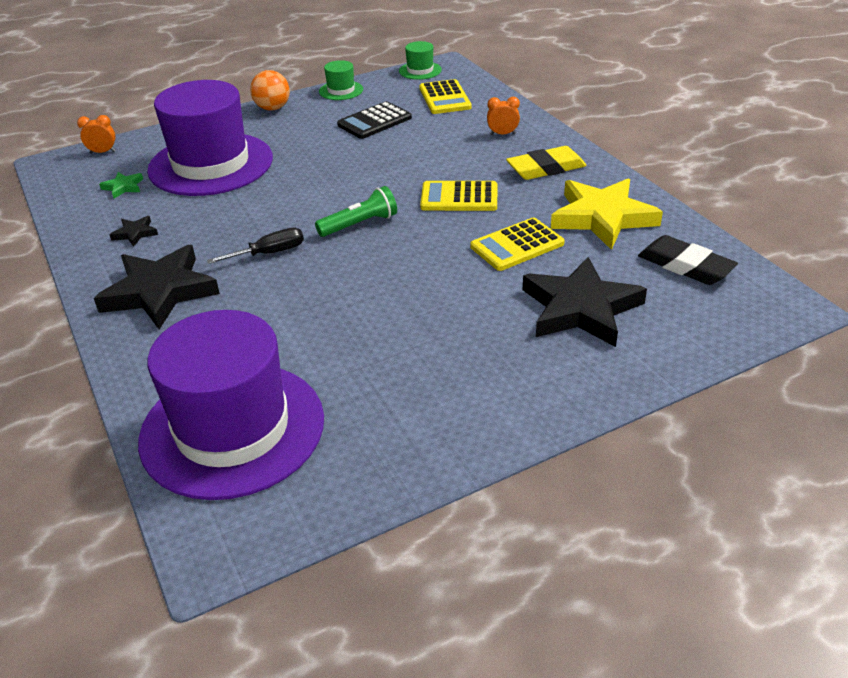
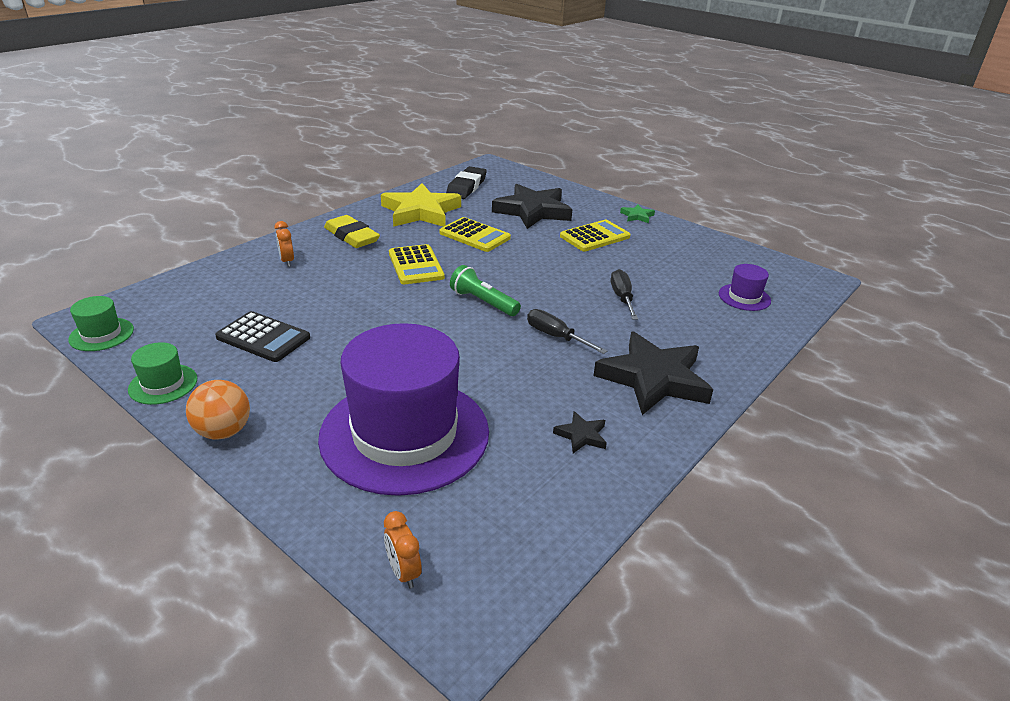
camera: 115 degrees left, 5 degrees down
(123, 187) = (493, 494): green star -> green star (637, 216)
(232, 429) = (744, 297): purple hat -> purple hat, size x0.41
(305, 318) = (622, 298): none -> black screwdriver
(444, 98) = (195, 304): yellow calculator -> yellow calculator (595, 237)

